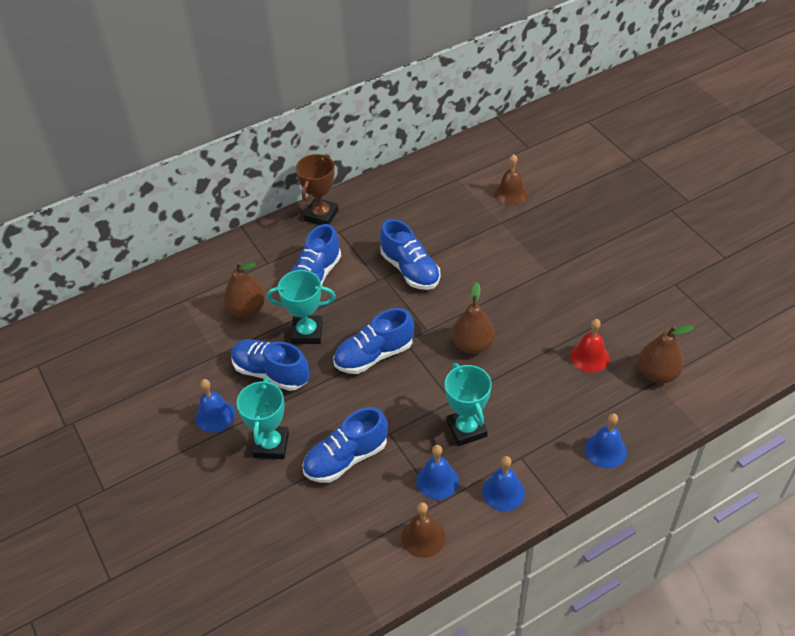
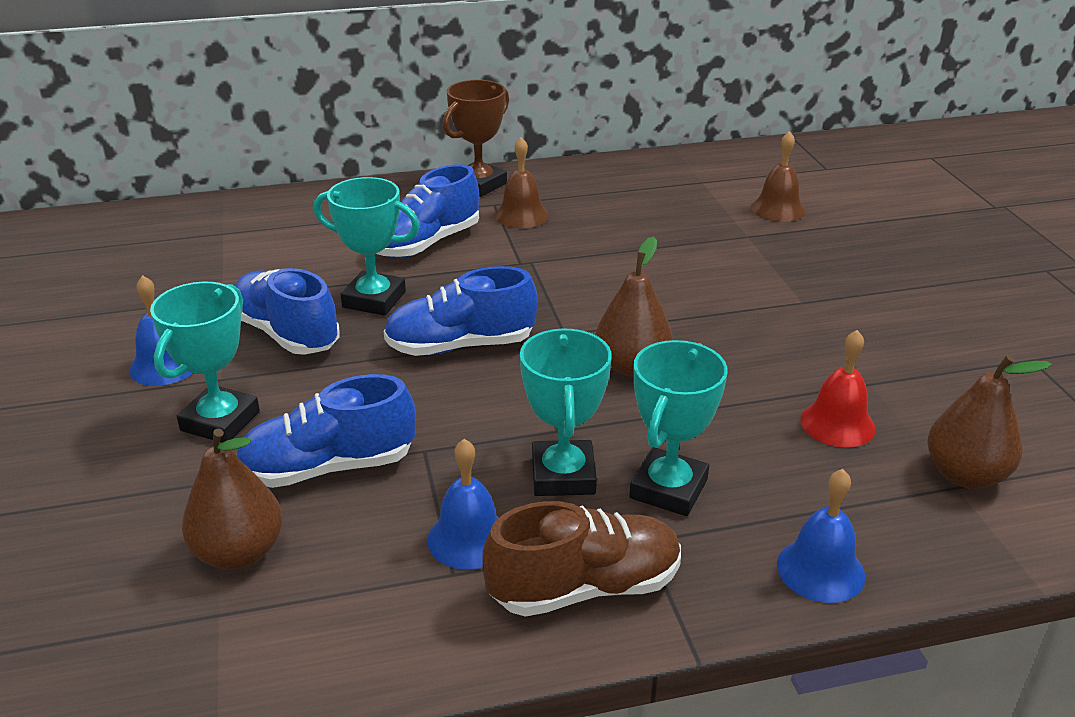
camera: 15 degrees right, 15 degrees down
(247, 309) = (305, 258): brown pear -> brown pear (239, 553)
(410, 270) = (577, 261): blue shoe -> none
(423, 537) = (391, 622): brown bell -> brown bell (521, 215)
(503, 492) = (585, 587): blue bell -> brown shoe
(521, 423) = (668, 489): none -> turquoise trophy

